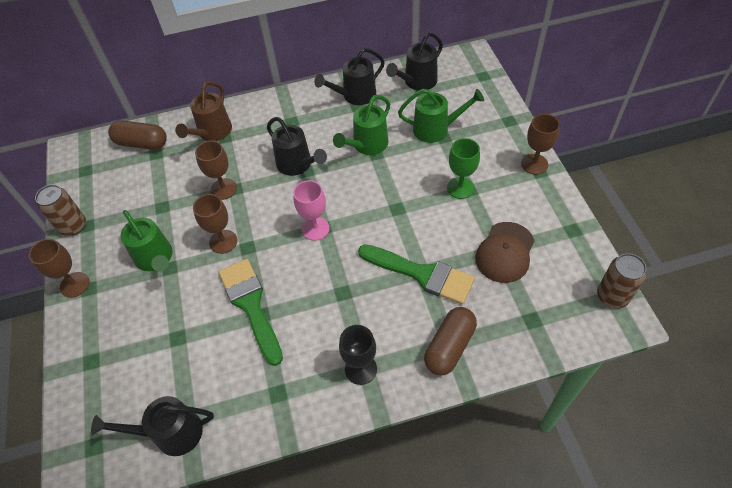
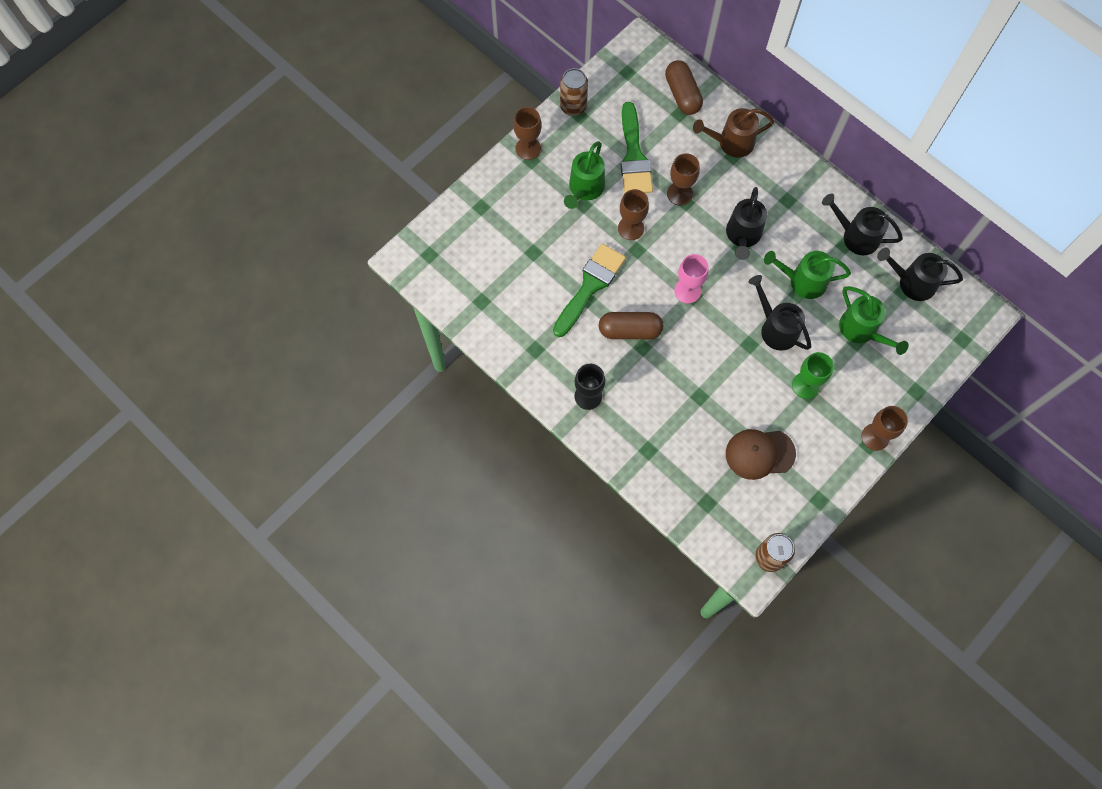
camera: 55 degrees right, 15 degrees up
(170, 433) = (466, 297): black watering can -> black watering can (775, 328)
(421, 274) = (696, 397): green brush -> green brush (634, 156)
(449, 347) = (645, 451): brown capsule -> brown capsule (630, 330)

